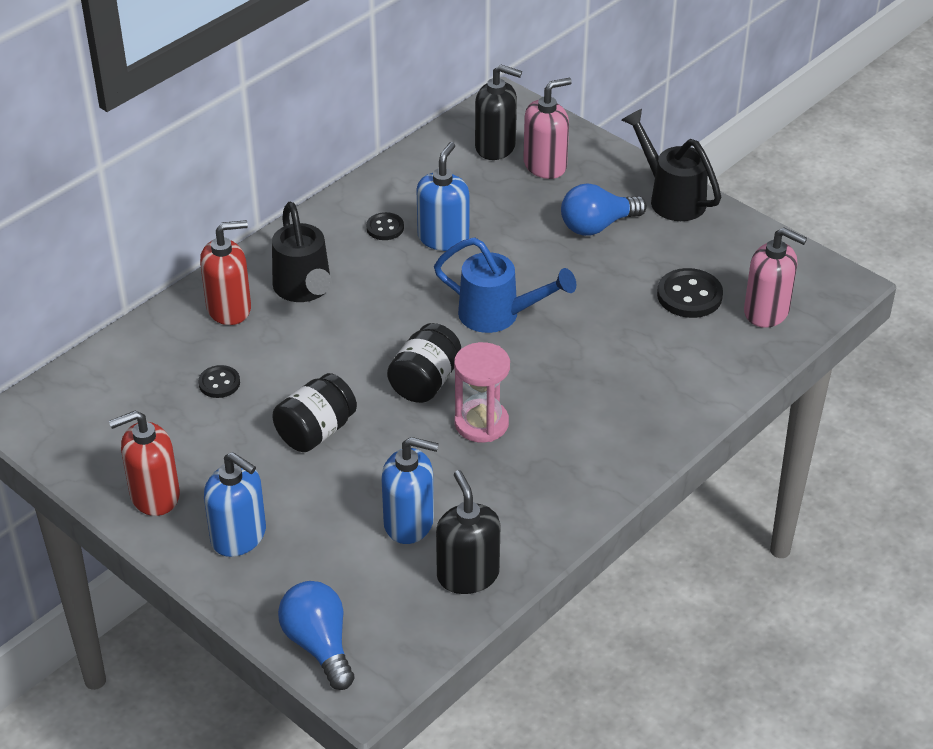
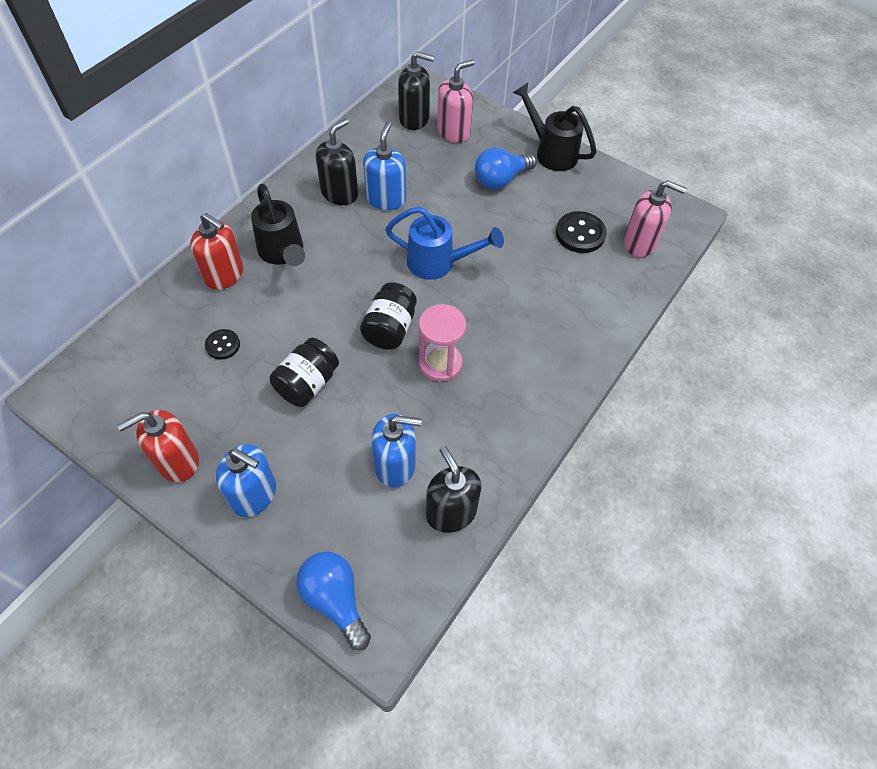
camera: 10 degrees left, 15 degrees up
(229, 308) = (224, 275): red soap dispenser -> red soap dispenser turned 60 degrees clockwise
(385, 228) = (340, 193): black button -> black soap dispenser

